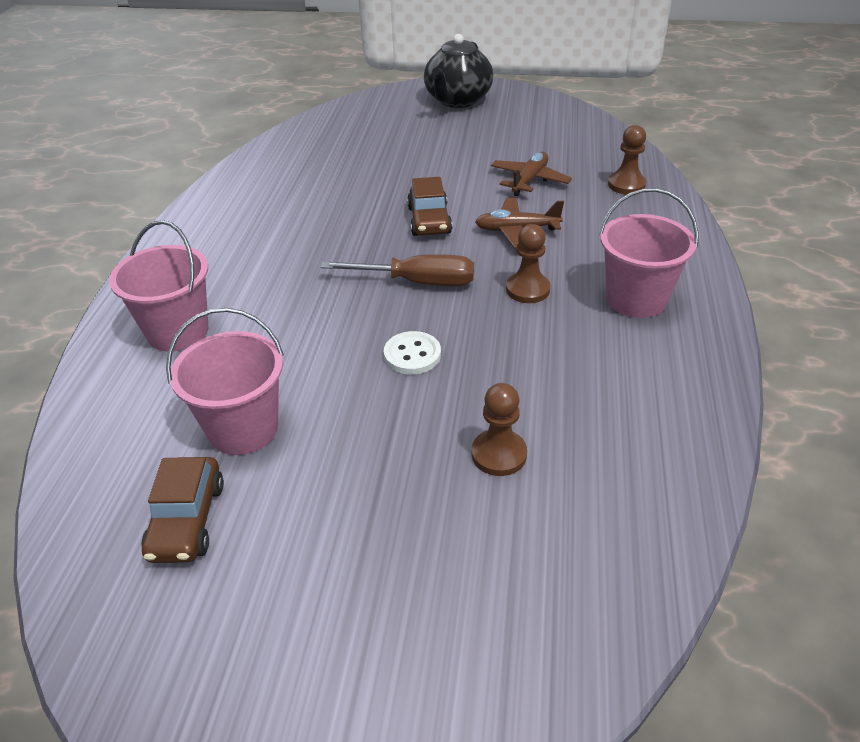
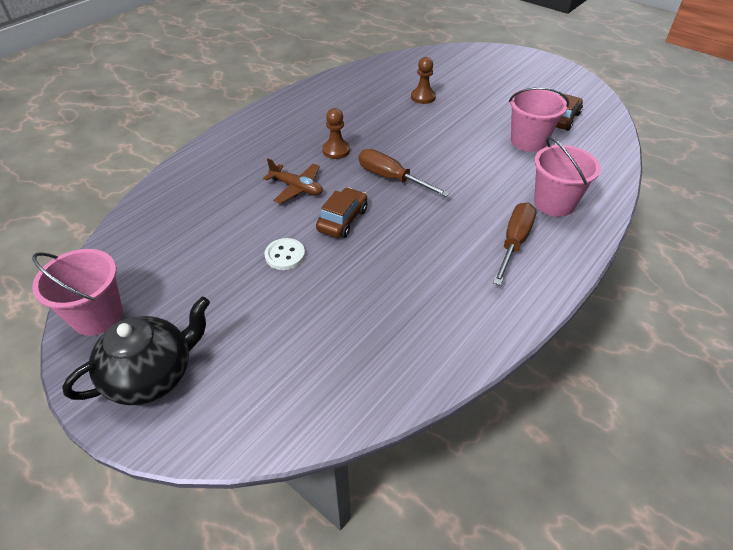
camera: 150 degrees left, 5 degrees up
(220, 267) = (514, 242): none -> brown screwdriver
(412, 355) = (427, 142): white button -> white button (285, 255)
(529, 180) = (236, 225): brown plane -> none
(626, 185) = (183, 191): brown pawn -> none
(636, 299) = (290, 126): pink bucket -> pink bucket (97, 316)

